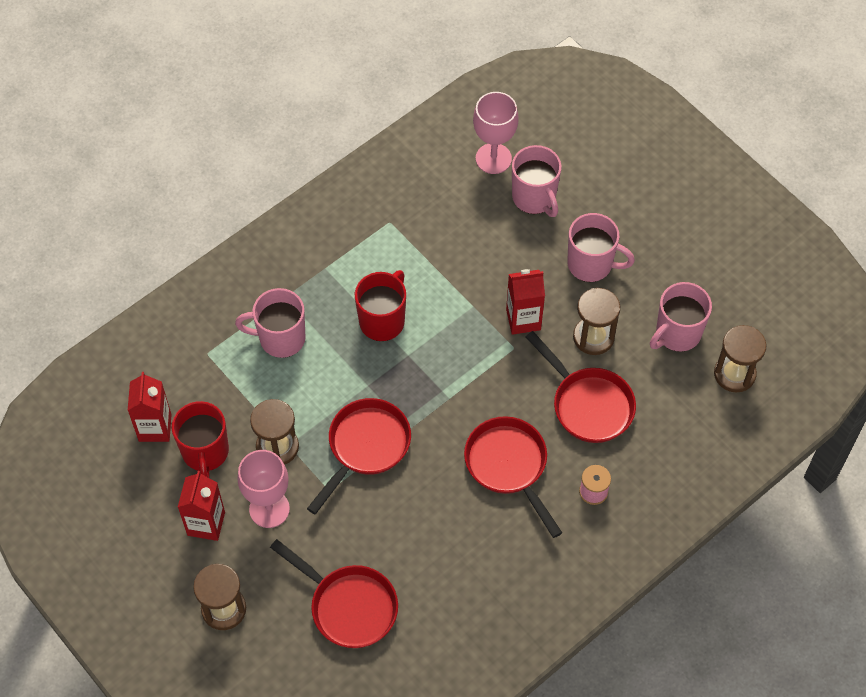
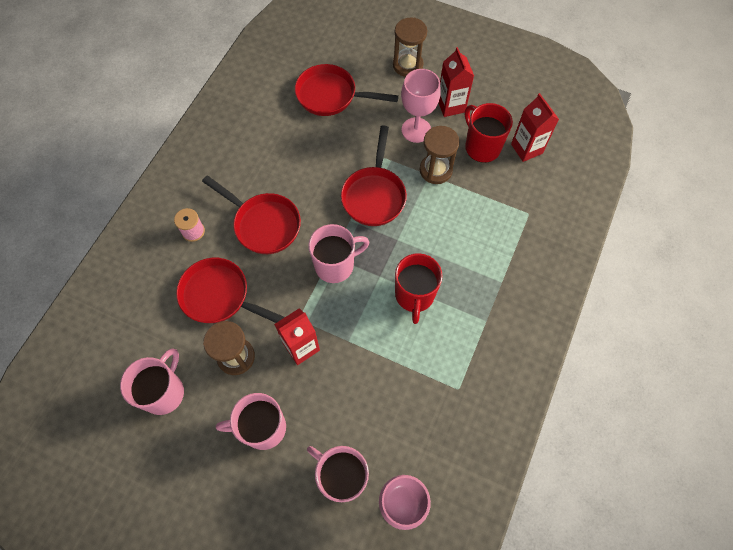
camera: 155 degrees right, 5 degrees up
(280, 338) = (483, 247): pink mug -> pink mug (335, 265)
(734, 374) = (104, 375): brown hourglass -> none

